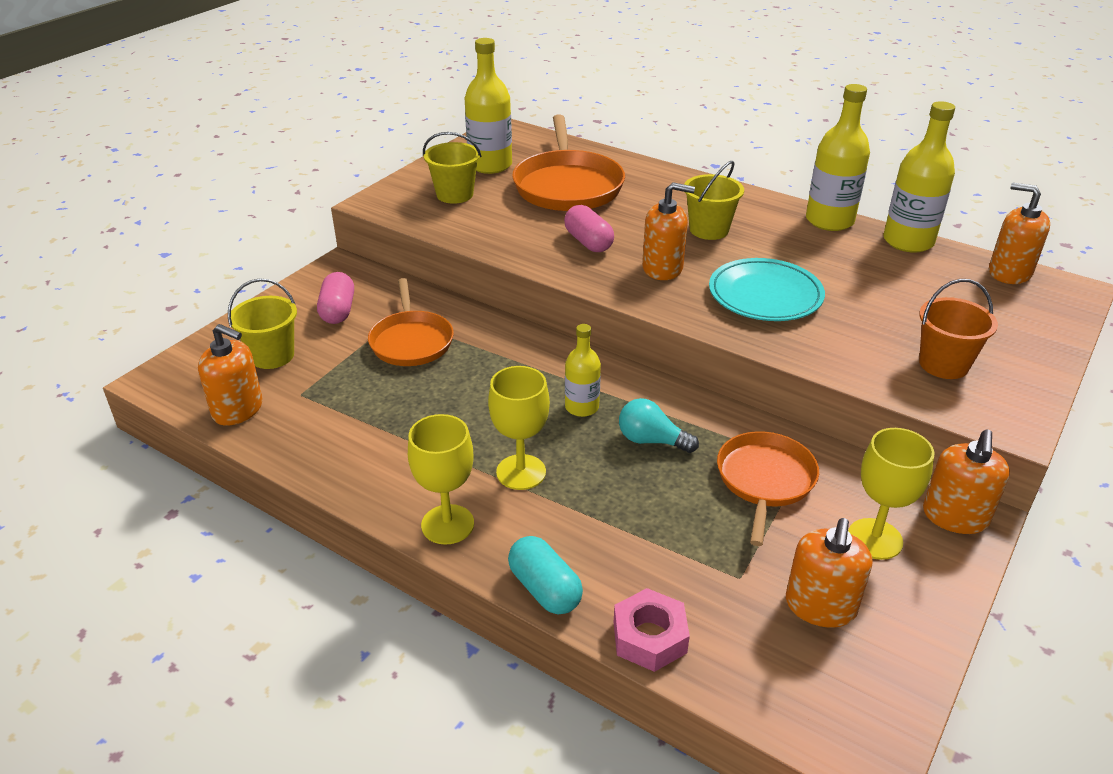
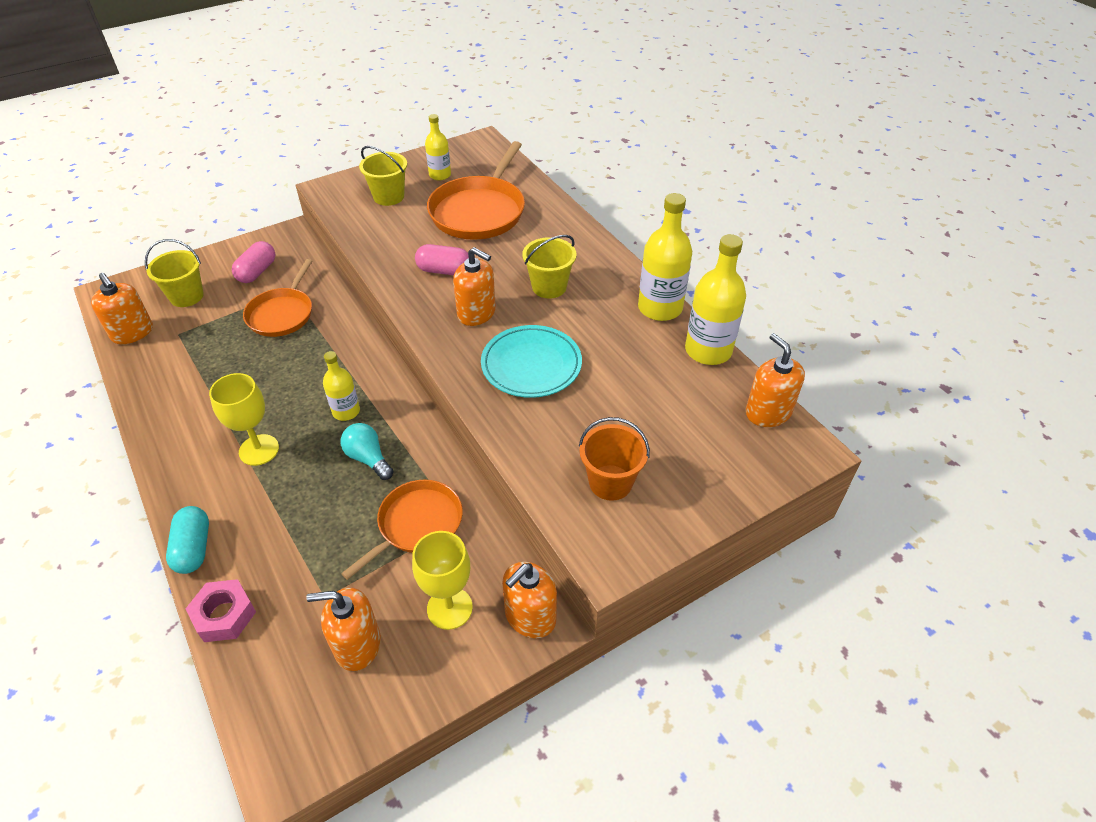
camera: 25 degrees right, 10 degrees up
(447, 524) = (179, 472): yellow goblet -> none
(490, 165) = (440, 175): yellow bottle -> yellow bottle, size x0.59
(588, 242) = (444, 271): pink capsule -> pink capsule turned 75 degrees counterclockwise
(820, 606) = (357, 645): orange soap dispenser -> orange soap dispenser turned 45 degrees clockwise

